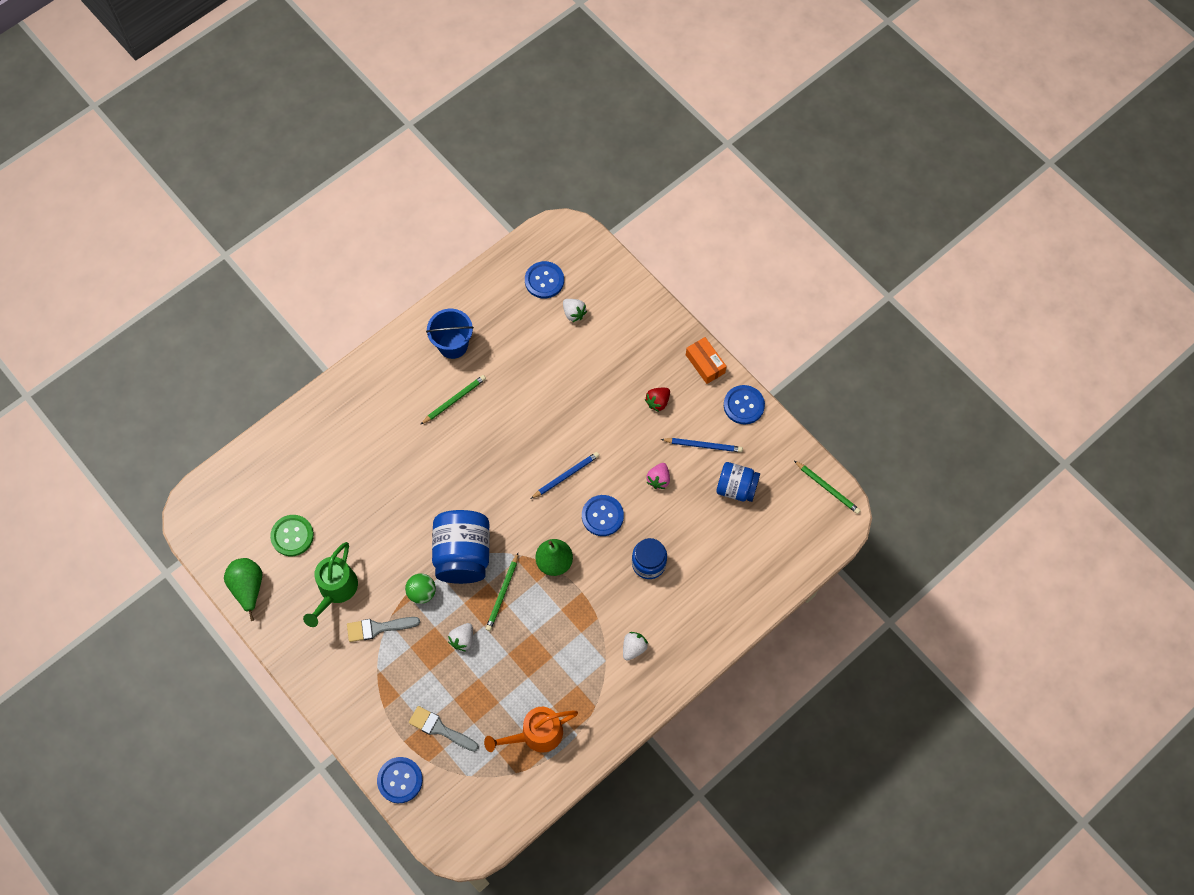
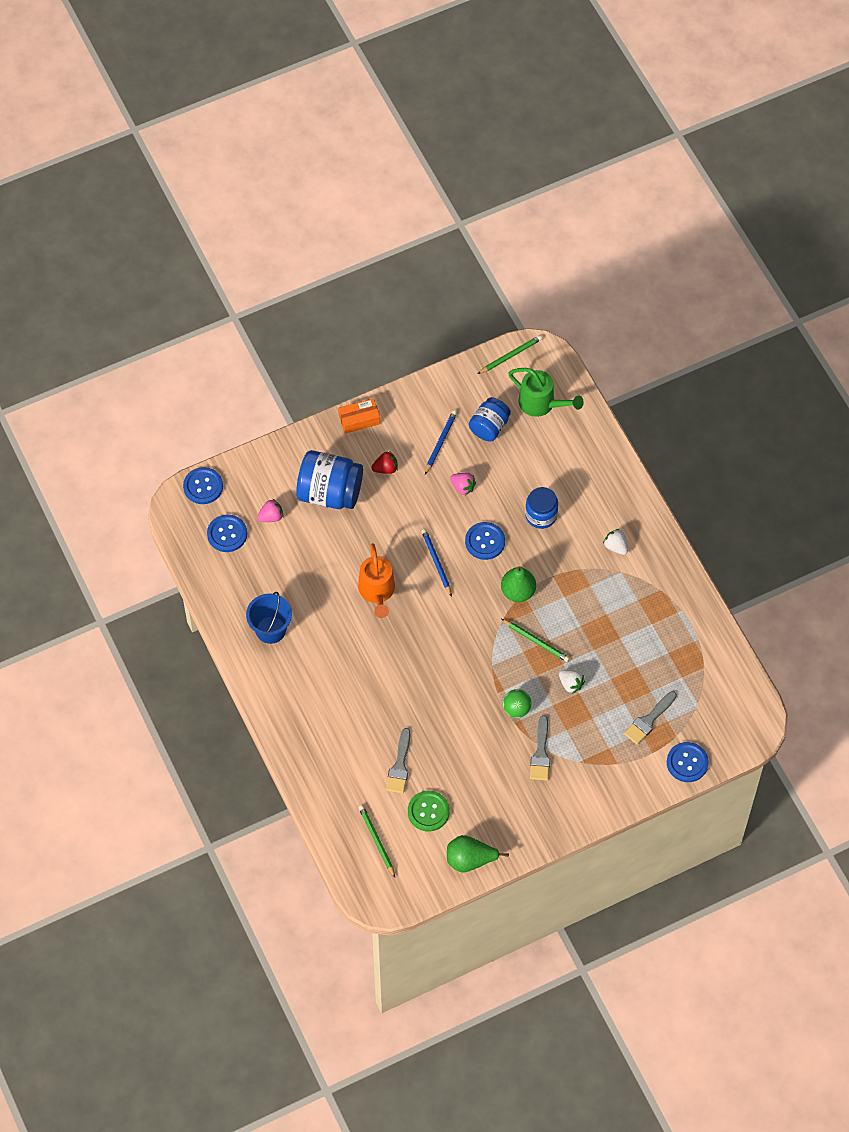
camera: 75 degrees left, 5 degrees down
(335, 497) = (399, 766): none -> grey brush
(335, 591) = (494, 783): green watering can -> green watering can (542, 404)
(454, 400) = (330, 641): green pencil -> green pencil (376, 841)
(463, 554) = (489, 666): blue jar -> blue jar (330, 492)
(535, 735) = (674, 643): orange watering can -> orange watering can (377, 592)
(574, 313) = (271, 517): white strawberry -> pink strawberry
(657, 402) = (385, 468): red strawberry -> red strawberry turned 75 degrees counterclockwise
(743, 405) = (410, 399): blue button -> blue button (203, 486)

